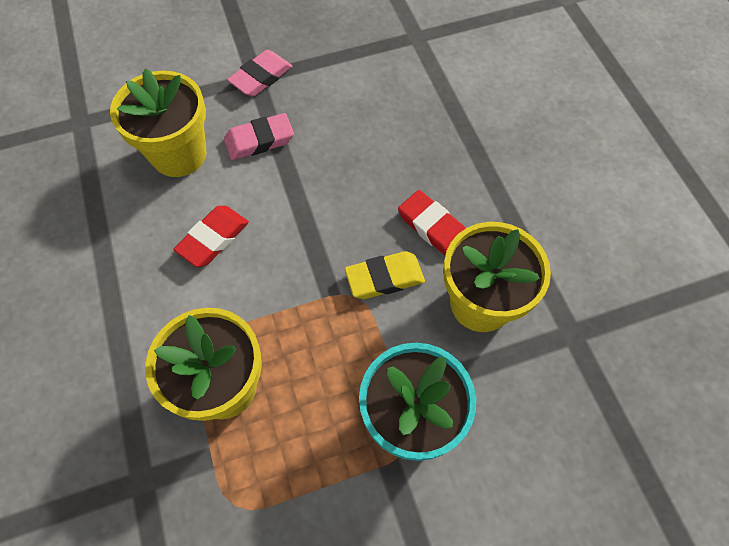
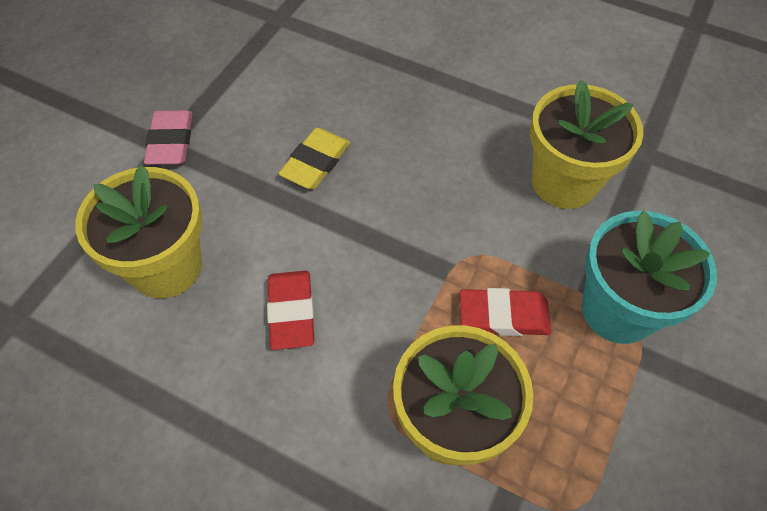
camera: 45 degrees left, 5 degrees down
(259, 140) = (234, 196): pink eraser -> none
(384, 278) = (475, 222): yellow eraser -> yellow eraser (315, 162)
(433, 227) = (465, 154): red eraser -> red eraser (503, 316)

